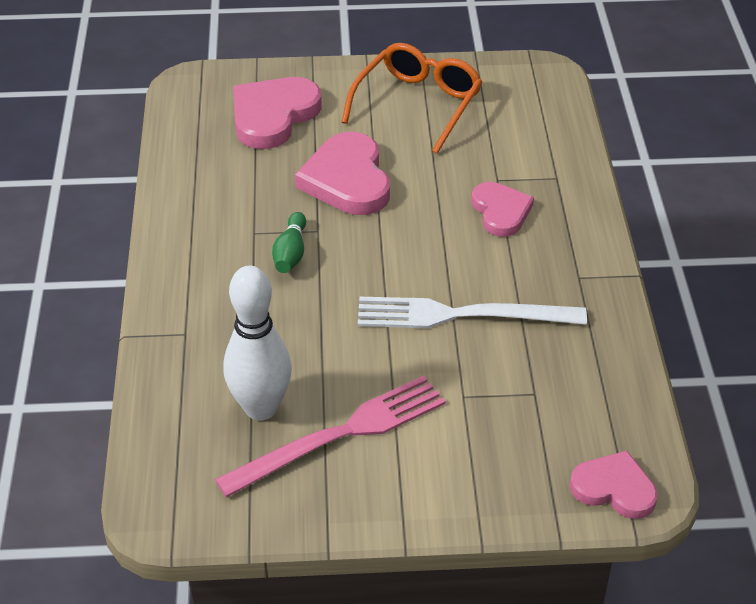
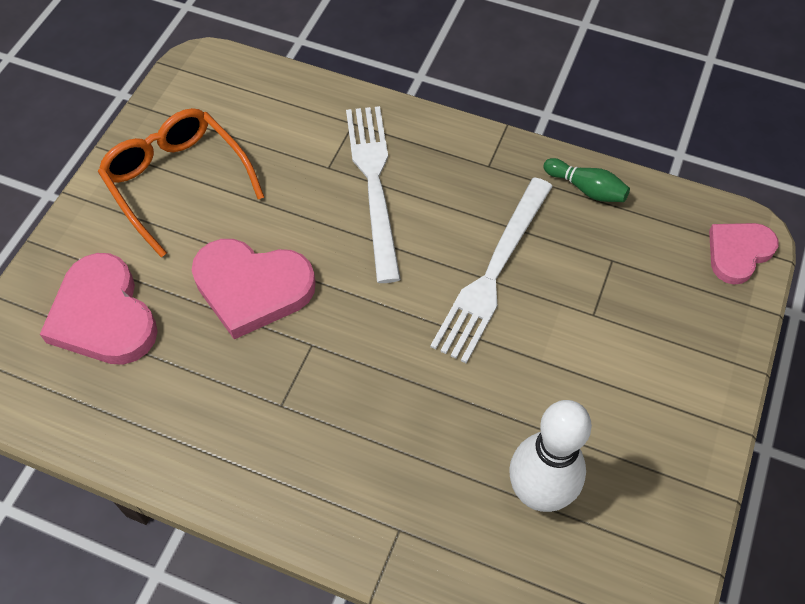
camera: 65 degrees left, 15 degrees up
(291, 253) = (332, 382): green bowling pin -> green bowling pin (586, 189)
(340, 435) = (601, 434): pink fork -> none
(501, 212) = (374, 184): pink heart -> white fork

